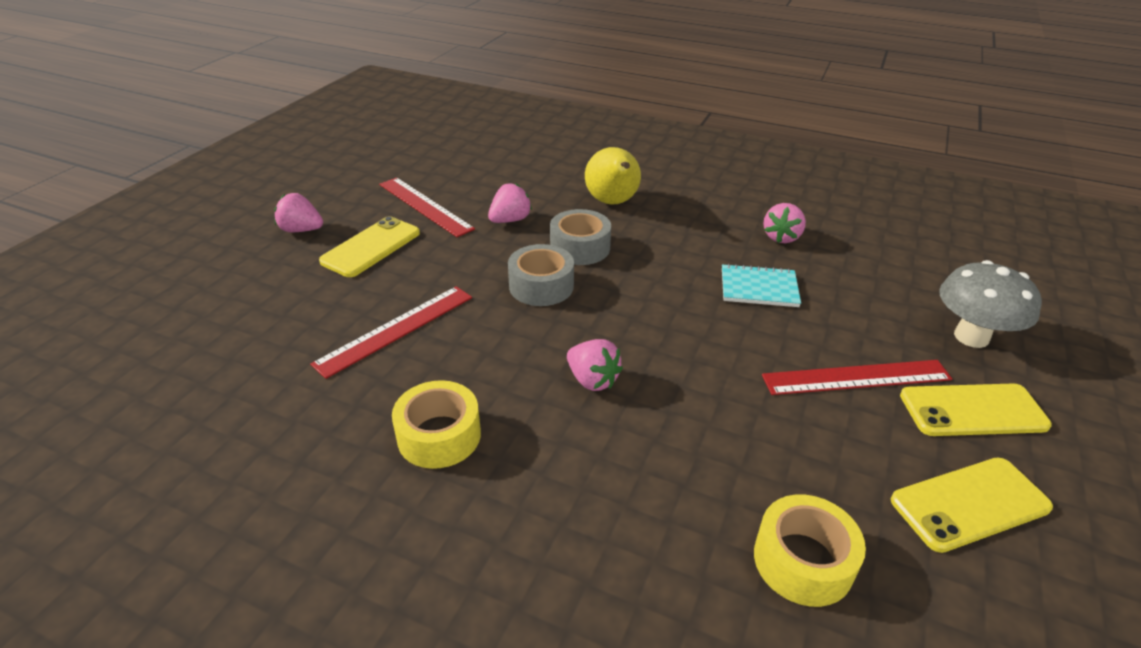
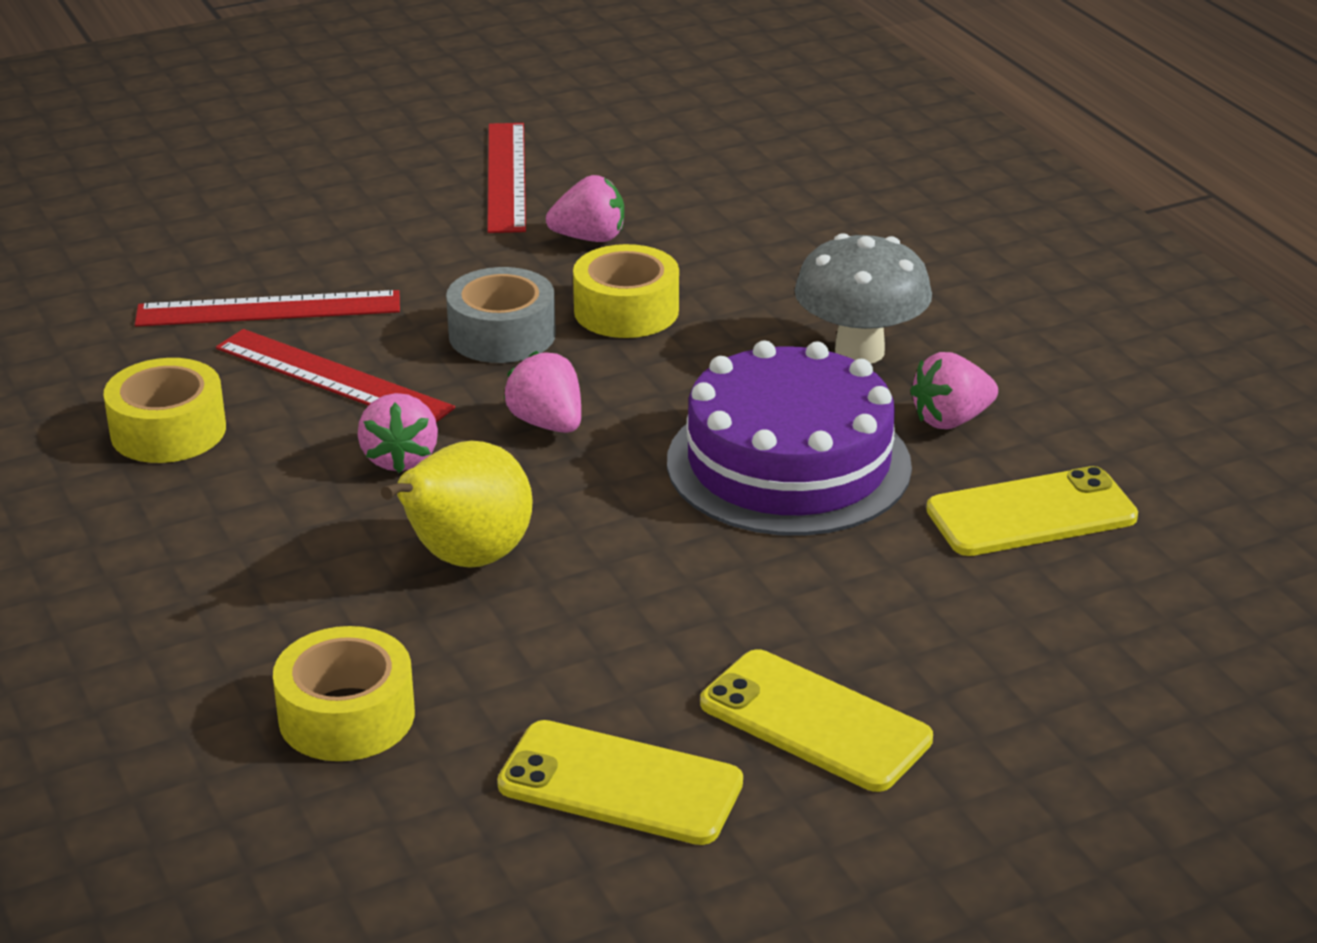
camera: 40 degrees right, 5 degrees down
(301, 230) = (318, 151): pink strawberry -> pink strawberry (547, 423)
(371, 247) = (369, 204): yellow phone -> yellow phone (1031, 514)
(580, 248) = (626, 311): grey tape -> yellow tape
(612, 202) = (774, 271): yellow pear -> yellow pear (465, 559)
(759, 288) = (788, 464): turquoise notebook -> purple cake
(856, 377) = (726, 614): red ruler -> red ruler (333, 378)
(971, 337) = (993, 659): grey mushroom -> grey mushroom (859, 351)

